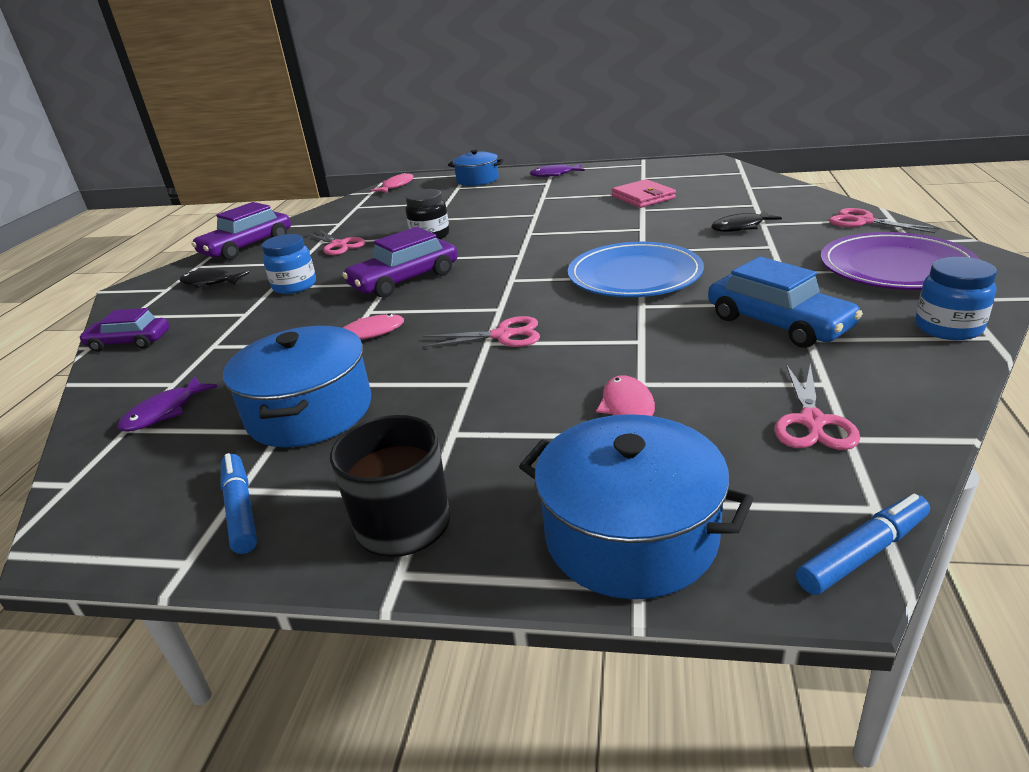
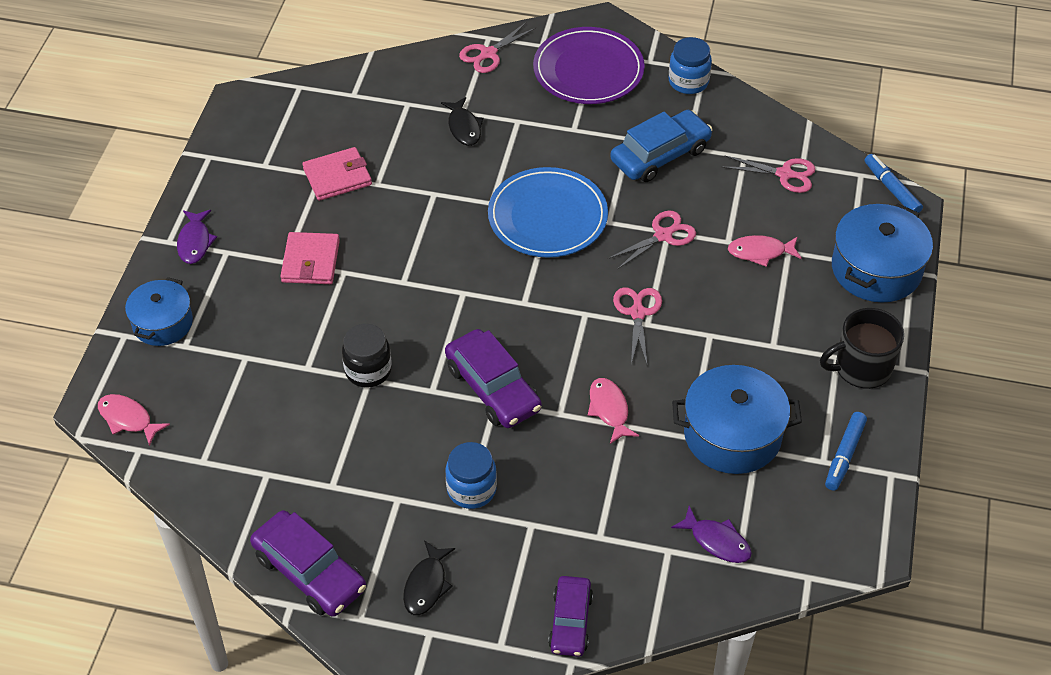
camera: 90 degrees left, 20 degrees up
(241, 509) = (844, 455): blue marker -> blue marker turned 45 degrees counterclockwise
(339, 245) = (356, 462): pink scissors -> pink scissors (663, 235)
(544, 204) = (311, 261): none -> pink wallet

